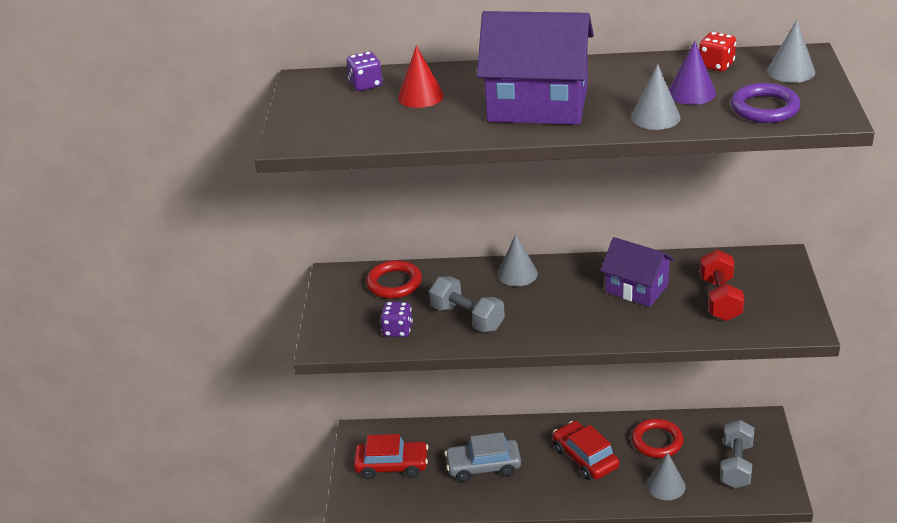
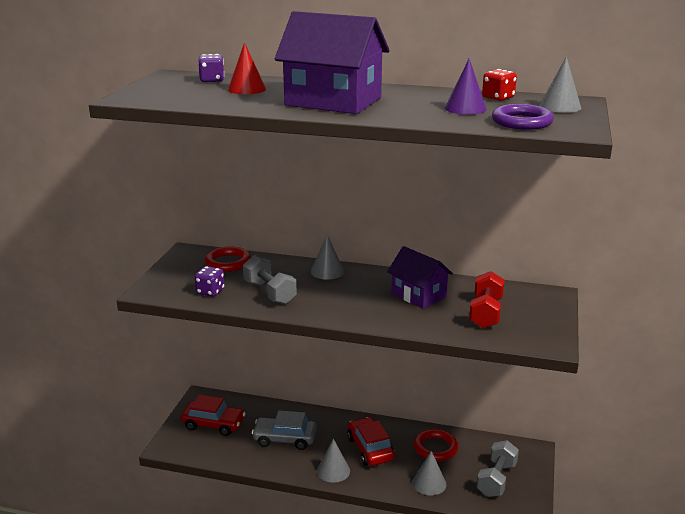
camera: 10 degrees right, 10 degrees down
(655, 117) = (424, 117): grey cone -> grey cone (333, 471)

